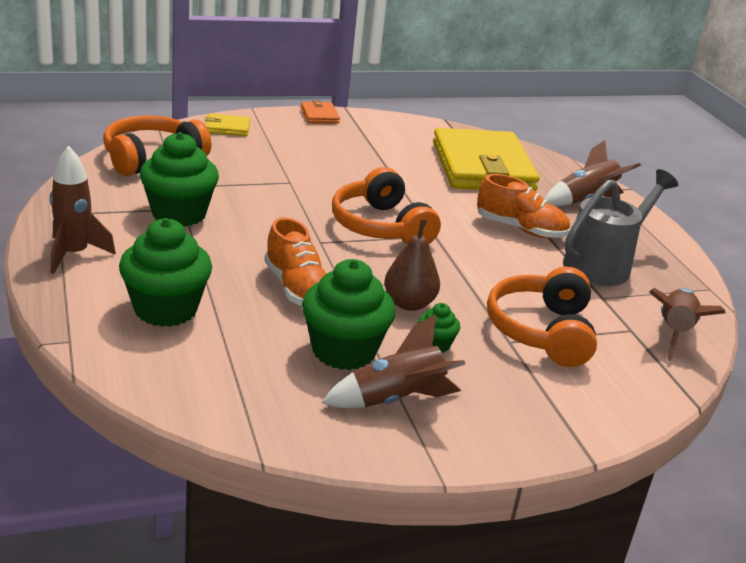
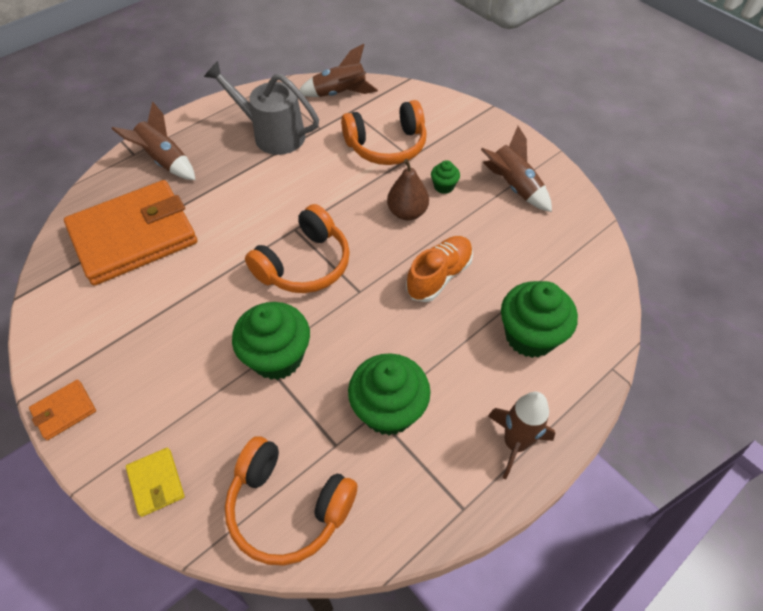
camera: 110 degrees left, 25 degrees up
(343, 351) = (489, 224): green cupcake -> green cupcake (277, 357)
(482, 167) = (134, 236): yellow wallet -> orange wallet
(520, 229) = (247, 185): orange shoe -> none

